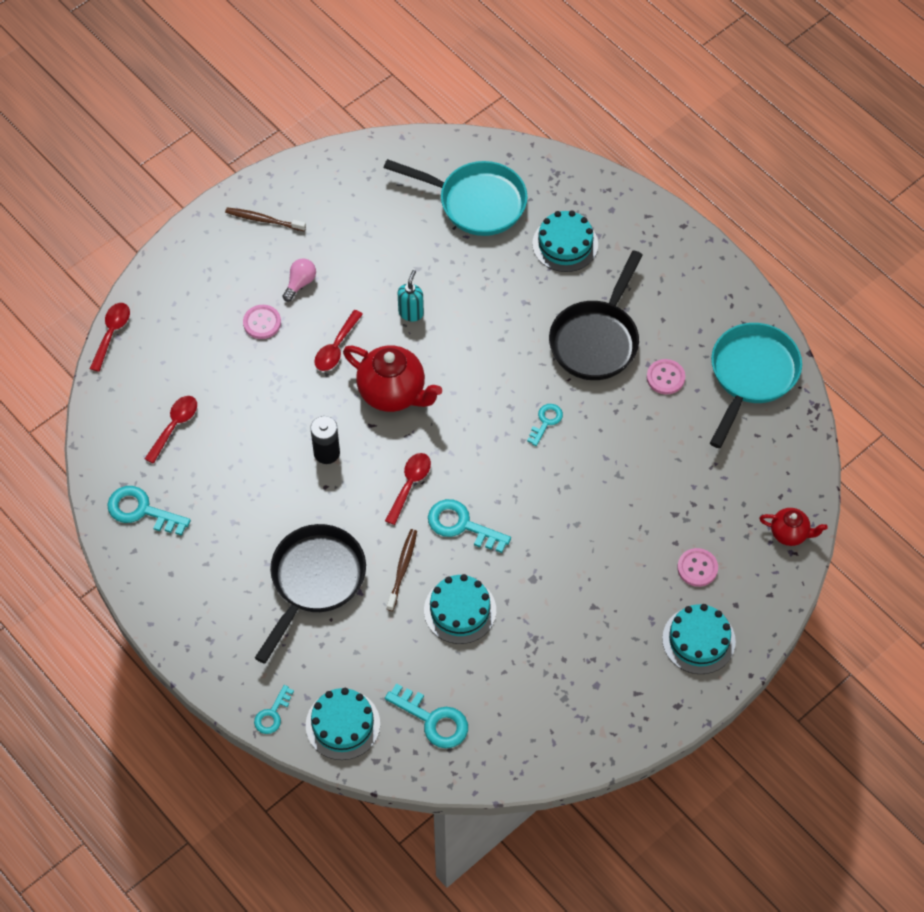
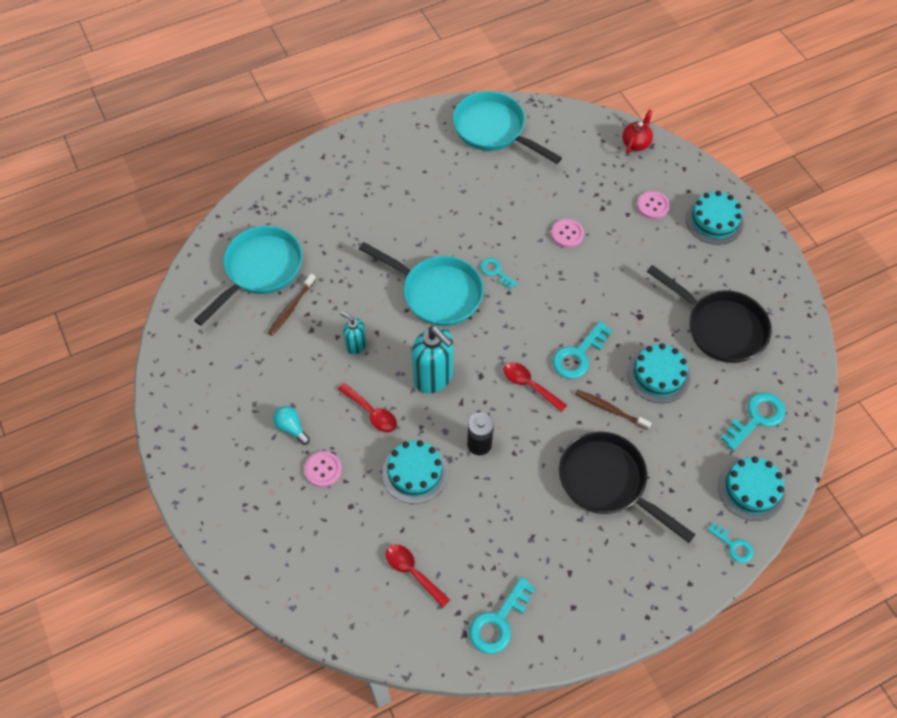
camera: 75 degrees left, 0 degrees up
(111, 333) = (286, 613): red spoon -> none
(263, 220) = (207, 444): brown toothbrush -> brown toothbrush (291, 308)
(300, 283) = (291, 428): pink light bulb -> turquoise light bulb
(393, 393) = (433, 377): red teapot -> turquoise soap dispenser
(500, 371) = (437, 293): none -> turquoise pan
(565, 244) = (328, 217): turquoise cake -> turquoise cake (415, 472)
(596, 339) = (428, 219): black pan -> black pan (720, 327)
(665, 377) = (478, 183): pink button -> pink button (567, 234)

